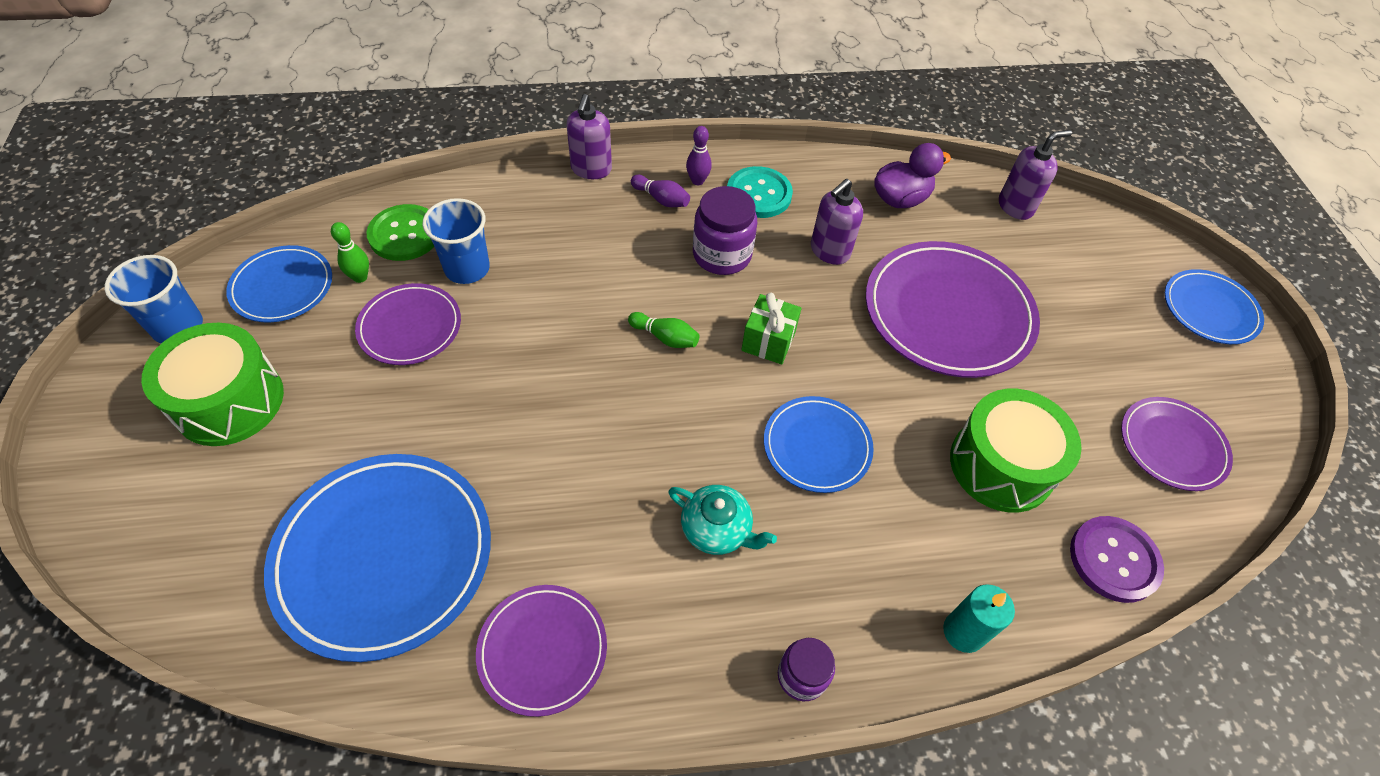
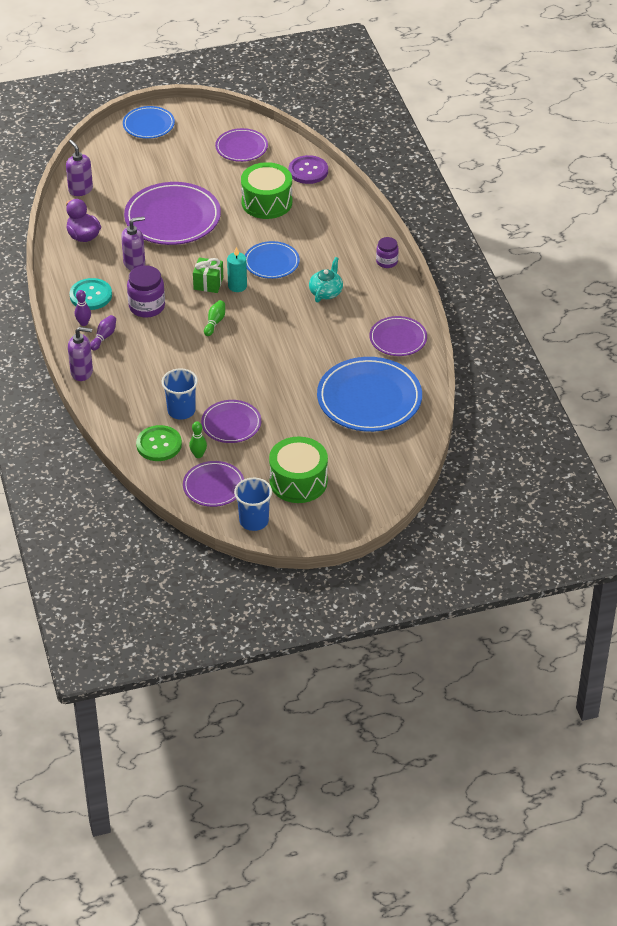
camera: 95 degrees left, 10 degrees down
(282, 287) = (213, 486): blue plate -> purple plate
(829, 251) = (134, 263): purple soap dispenser -> purple soap dispenser turned 60 degrees counterclockwise
(963, 632) = (354, 216): turquoise candle -> turquoise candle (237, 286)

